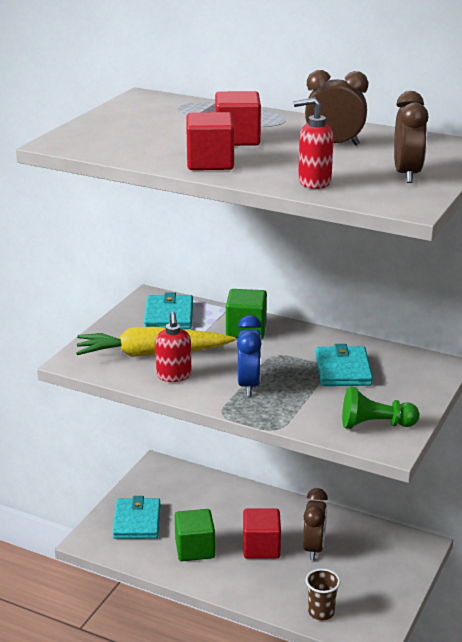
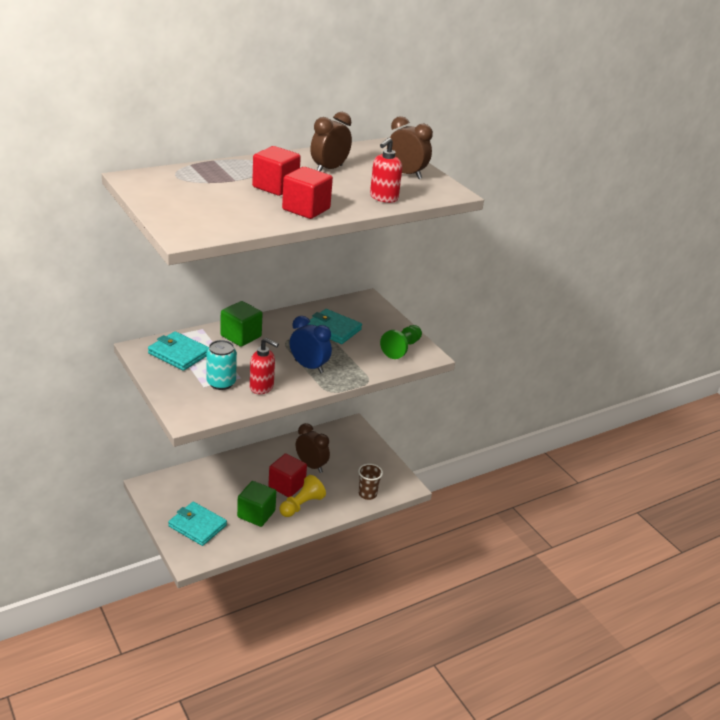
camera: 60 degrees left, 5 degrees up
(151, 354) = (221, 383): yellow carrot -> turquoise can
(244, 572) = (301, 505): none -> yellow pawn

